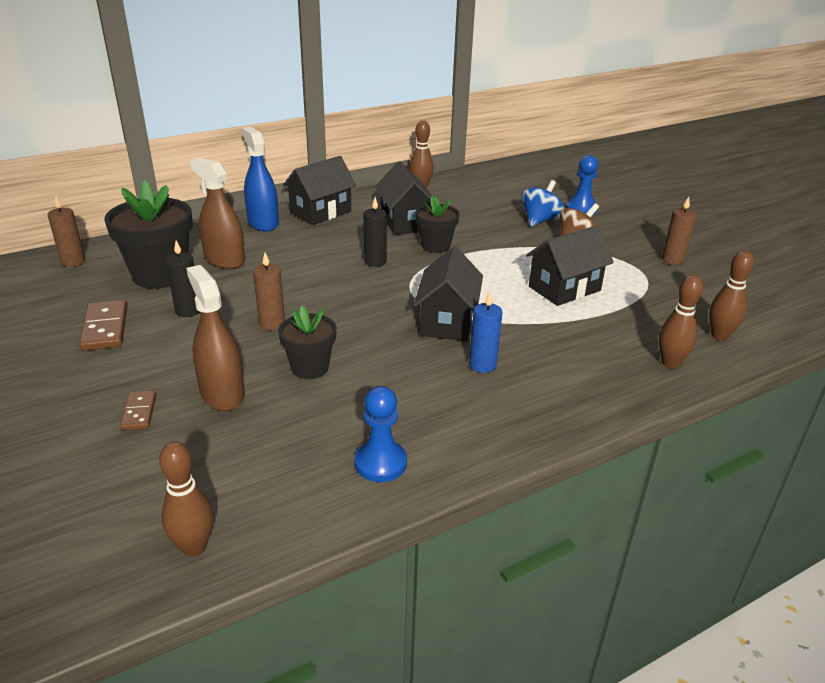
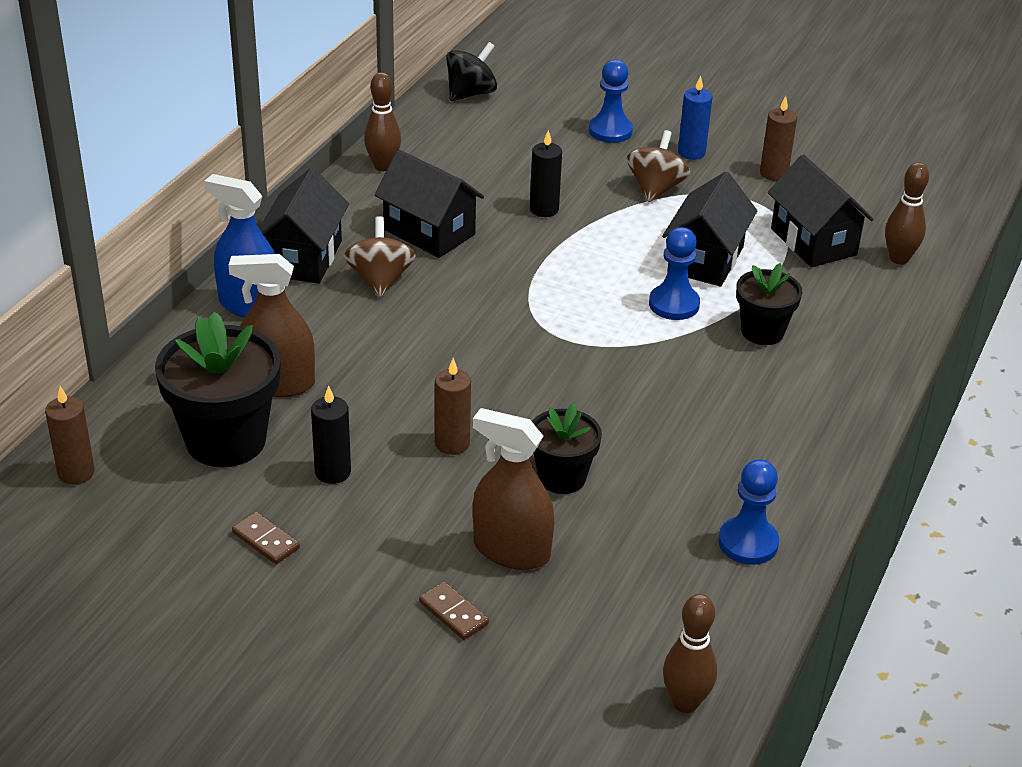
camera: 35 degrees left, 5 degrees up
(105, 328) = (265, 540): brown domino -> brown domino, size x0.61
(347, 234) = (380, 280): none -> brown spinning top
(375, 261) = (464, 308): black candle -> black candle (544, 209)
(436, 246) = (507, 255): black flower pot -> black flower pot (762, 332)
(447, 321) = (634, 355): black house -> black house (813, 242)
(482, 365) = (724, 393): blue candle -> blue candle (691, 152)
(511, 304) = (674, 304): none -> blue pawn
(515, 171) = (470, 93): none -> black spinning top
(540, 220) = (582, 167): blue spinning top -> none
(670, 363) = (885, 312): brown bowling pin -> none

